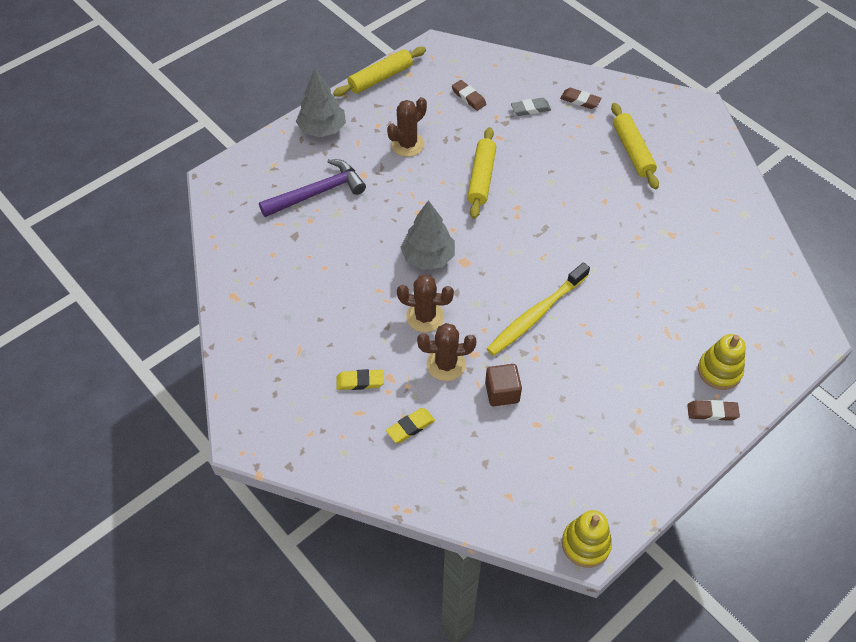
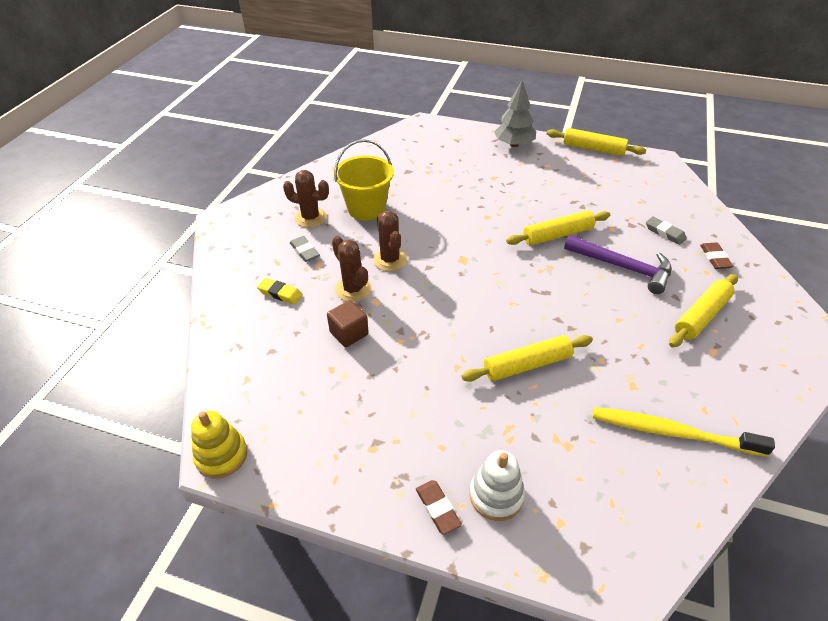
camera: 60 degrees right, 10 degrees down
(317, 193) = (455, 165): purple hammer -> purple hammer (622, 267)
(331, 300) = (366, 208): none -> yellow bucket
(360, 381) = (304, 251): yellow eraser -> grey eraser
(407, 144) = (546, 185): brown cactus -> brown cactus (310, 217)
(428, 257) = (448, 238): grey tree -> none
(468, 97) = (631, 196): brown eraser -> none
(535, 315) = (446, 323): yellow toothbrush -> yellow toothbrush (671, 432)
(614, 286) = (527, 365): none -> yellow rolling pin
(719, 371) = (496, 495): yellow stacking toy -> white stacking toy

